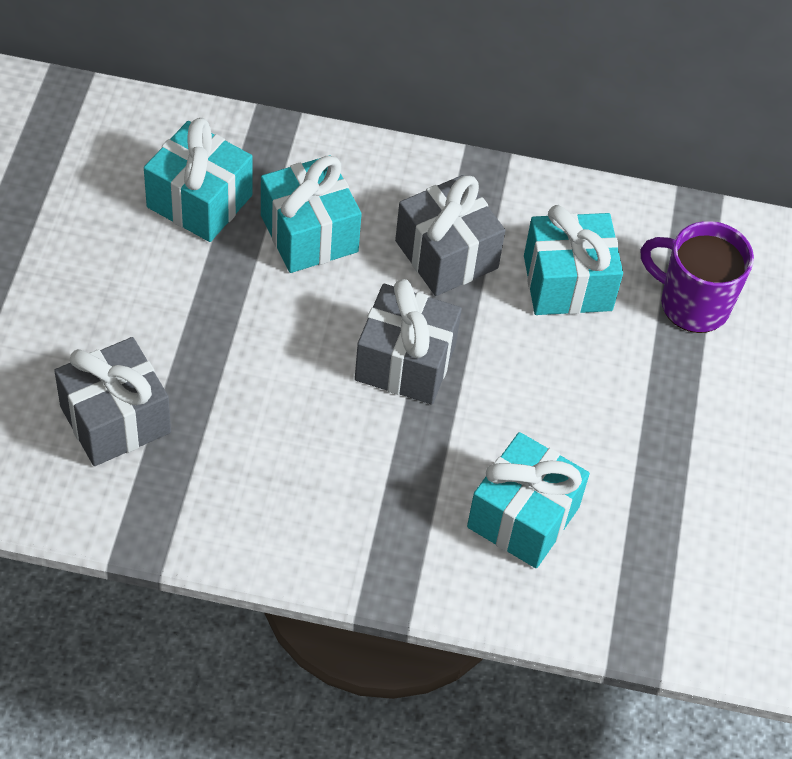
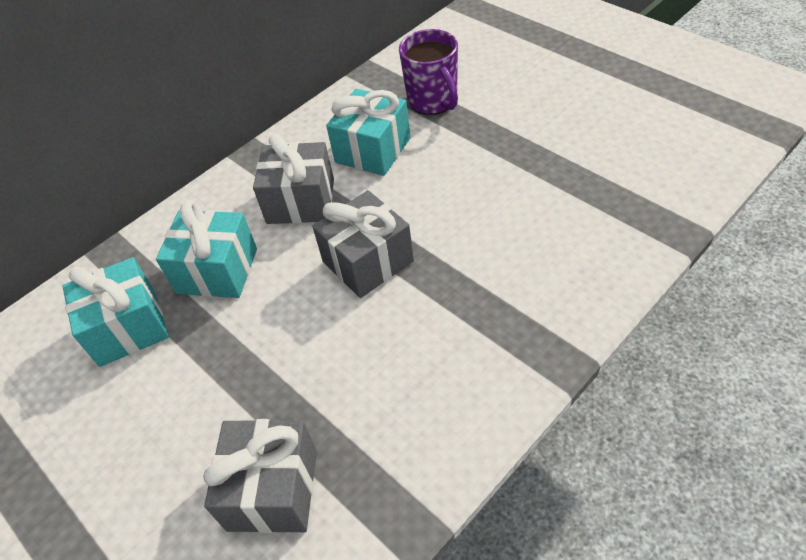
camera: 45 degrees left, 5 degrees down
(523, 517) = (539, 249): turquoise gift -> none
(692, 304) = (433, 101): purple mug -> purple mug turned 90 degrees counterclockwise

